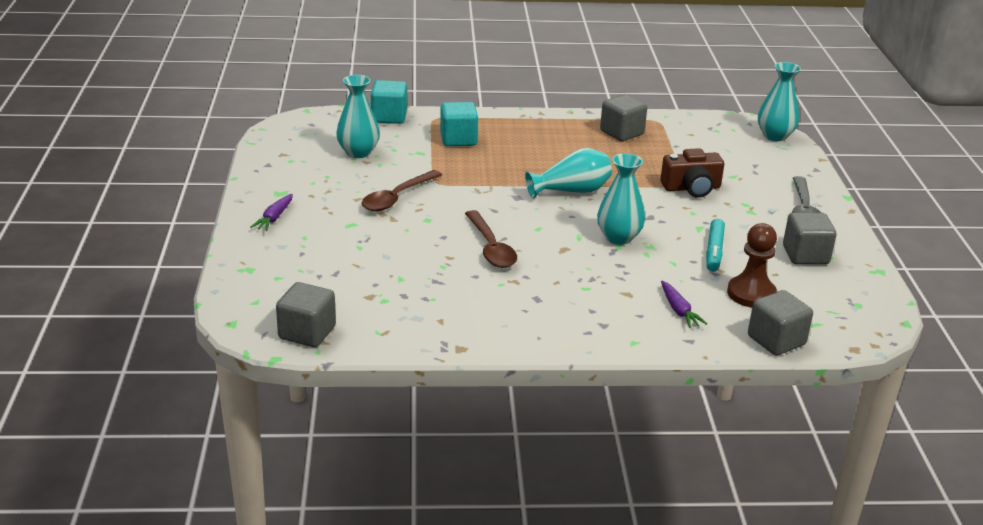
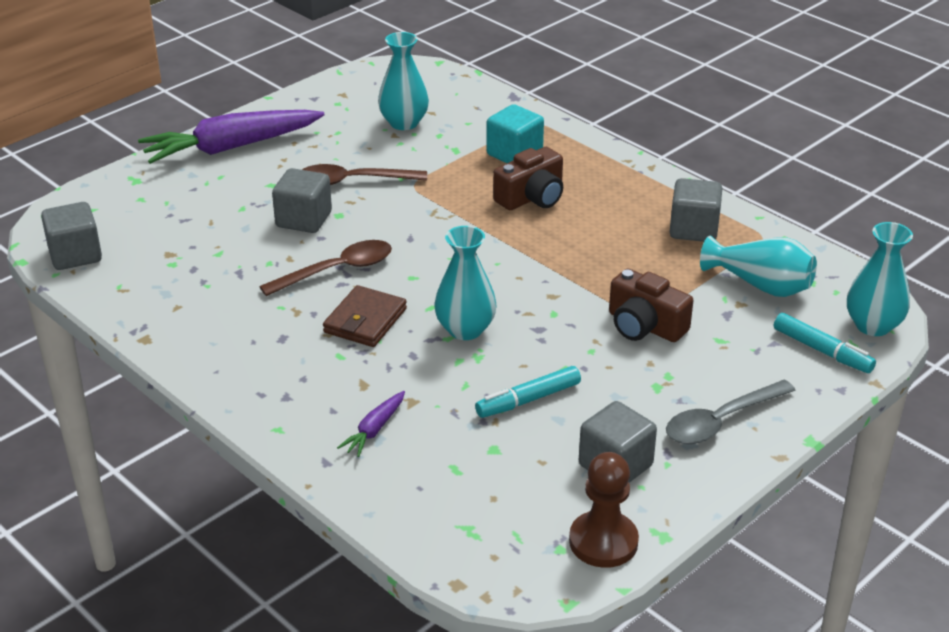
camera: 50 degrees right, 5 degrees up
(274, 218) = (231, 147): purple carrot -> purple carrot, size x2.29
(389, 117) = (496, 101): turquoise cube -> none
(491, 248) = (337, 270): brown spoon -> brown spoon turned 150 degrees counterclockwise
(514, 156) = (532, 197): none -> brown camera
(561, 263) = (365, 320): none -> brown wallet
(571, 191) = (516, 260): turquoise vase -> turquoise vase (760, 285)
(751, 294) = (474, 462): brown pawn -> brown pawn (603, 541)
(776, 340) = (400, 519): grey cube -> grey cube (304, 219)
(778, 157) = (822, 351): none -> turquoise marker

